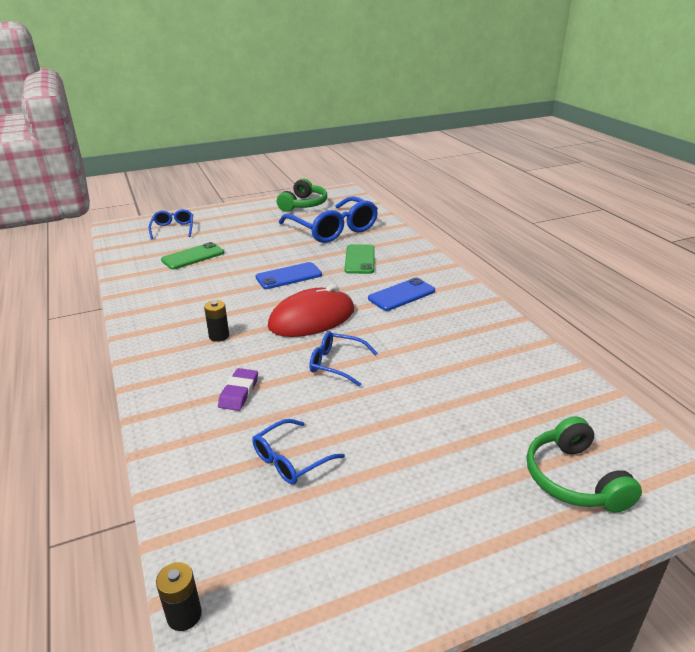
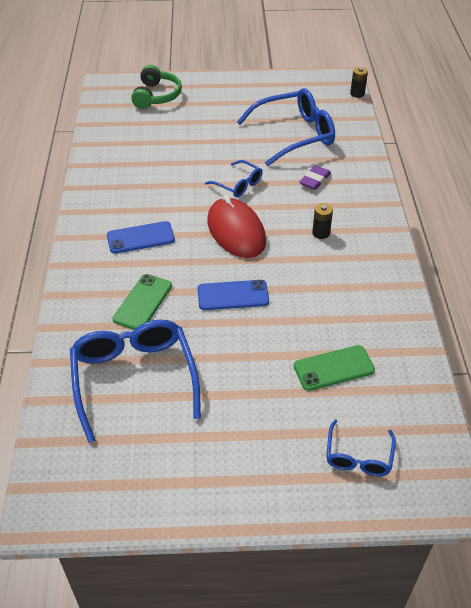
camera: 160 degrees left, 15 degrees up
(291, 460) = (294, 135): blue glasses -> blue glasses, size x1.94
(304, 204) = (135, 475): green headphones -> none
(312, 318) = (236, 231): red mouse -> red mouse turned 75 degrees clockwise

